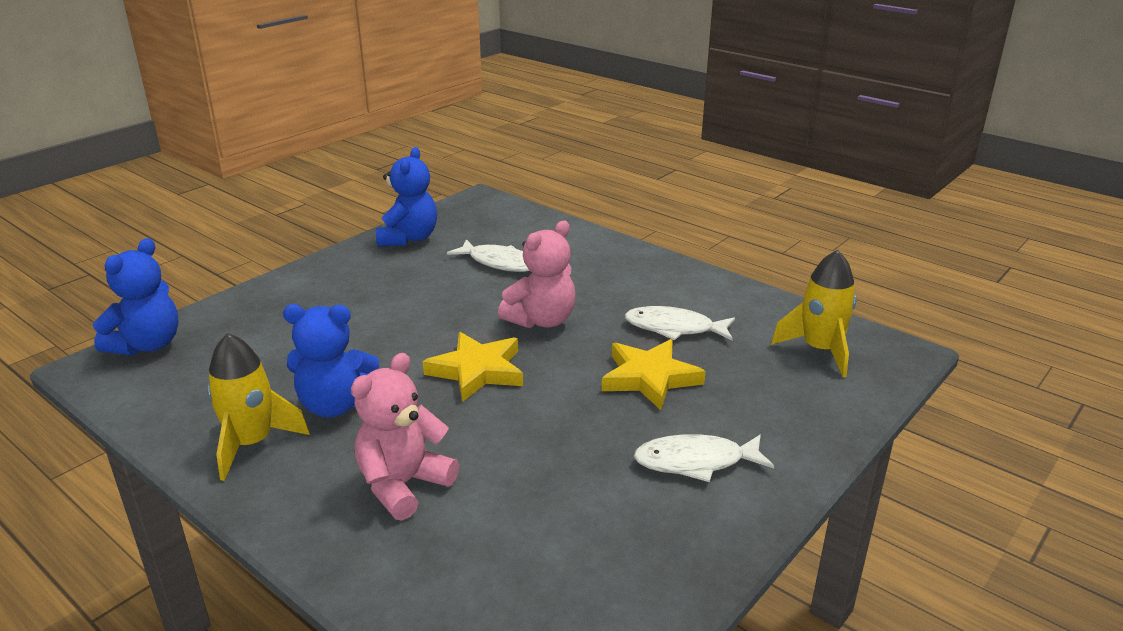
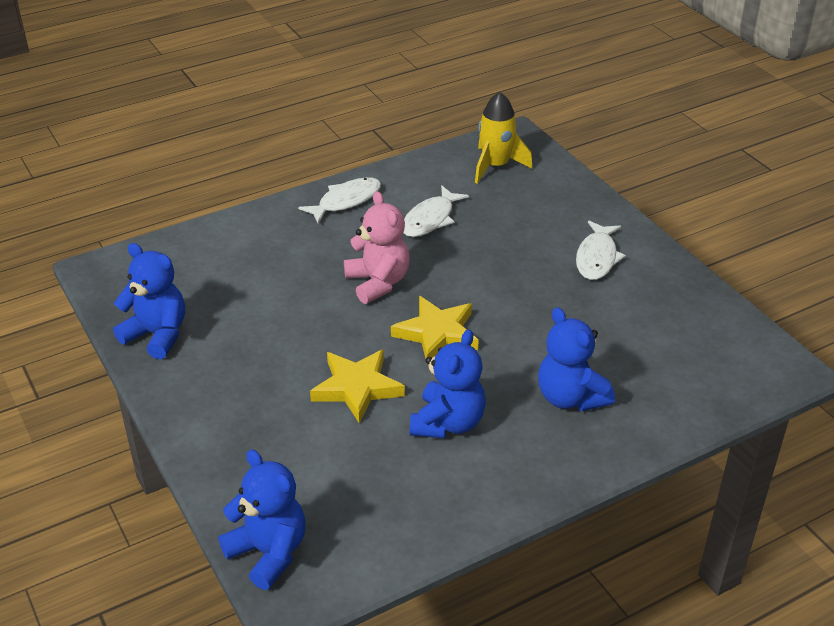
camera: 70 degrees left, 10 degrees up
(252, 443) = (482, 479): yellow rocket -> none
(403, 485) = (570, 397): pink teddy bear -> blue teddy bear
(499, 263) = (256, 285): white fish -> white fish (346, 201)
(649, 378) = (492, 250): yellow star -> yellow star (357, 388)

